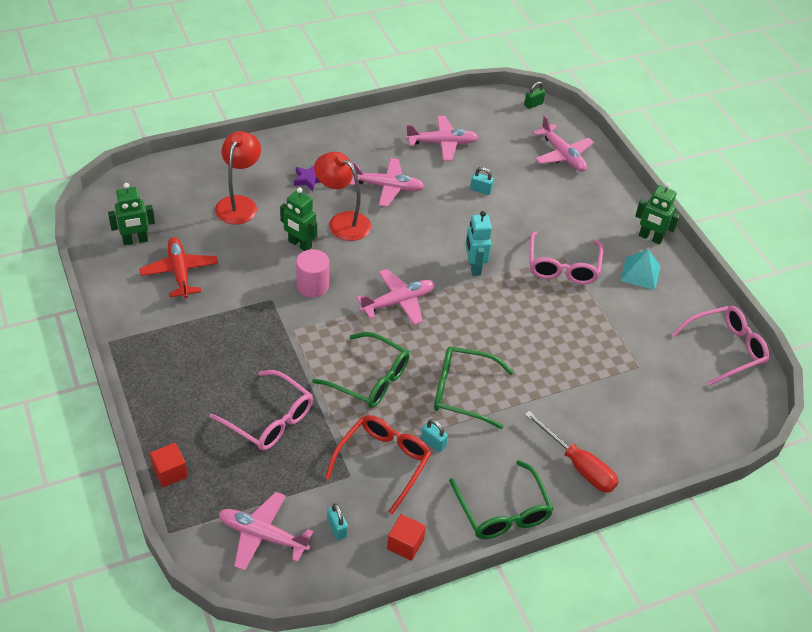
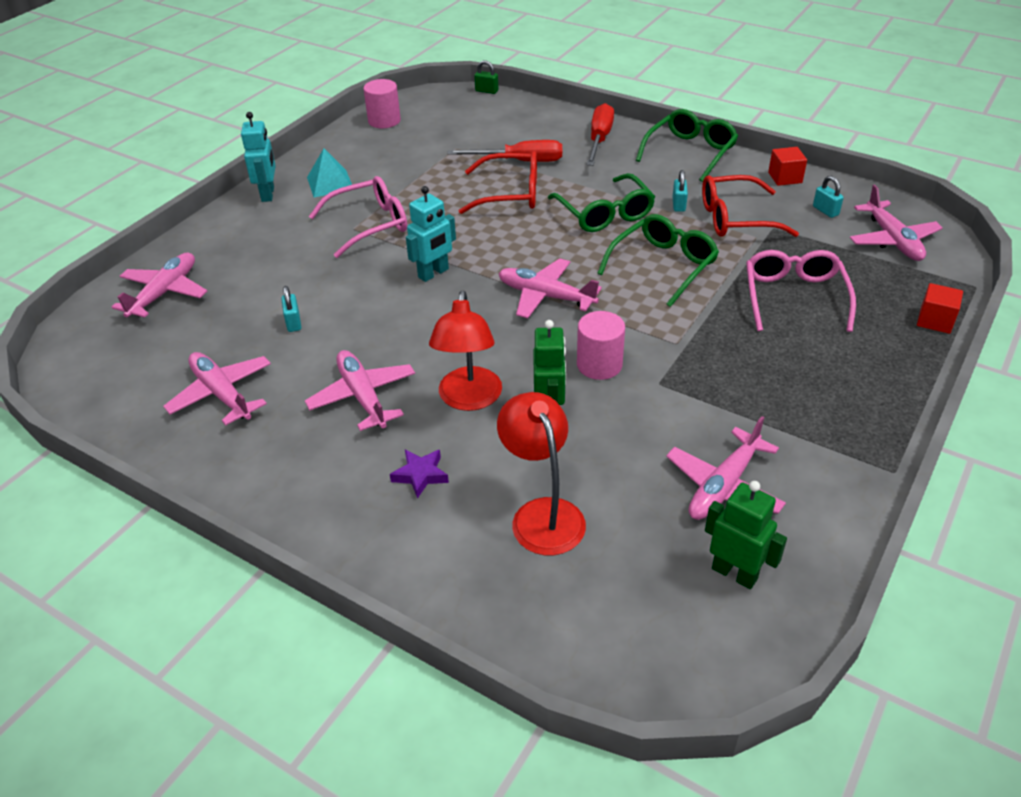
camera: 120 degrees left, 5 degrees down
(180, 272) = (723, 486): red plane -> pink plane
(239, 204) = (542, 514): red lamp -> red lamp turned 90 degrees clockwise
(337, 528) = (825, 211): turquoise padlock -> turquoise padlock turned 60 degrees counterclockwise
(370, 379) = (664, 265): green glasses -> green glasses turned 45 degrees clockwise
(533, 104) = (60, 356): green padlock -> green padlock (486, 91)
(538, 358) = (511, 193): none -> red glasses
(584, 391) = (520, 161): none -> red screwdriver
(650, 238) = (268, 194): green robot -> turquoise robot
(726, 349) = (384, 121): pink glasses -> pink cylinder

